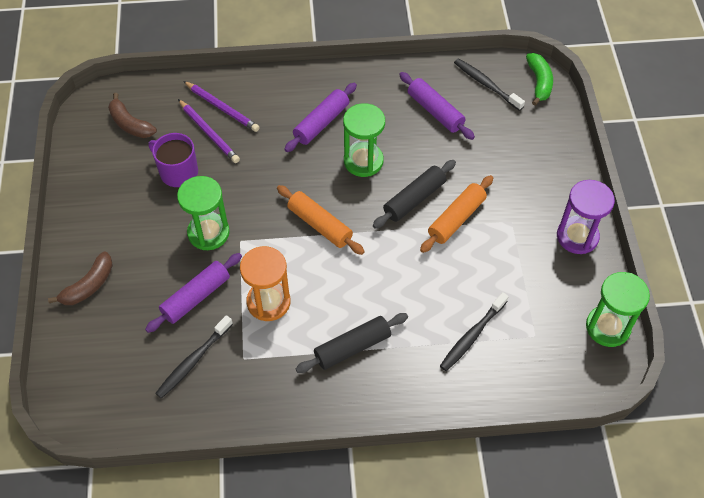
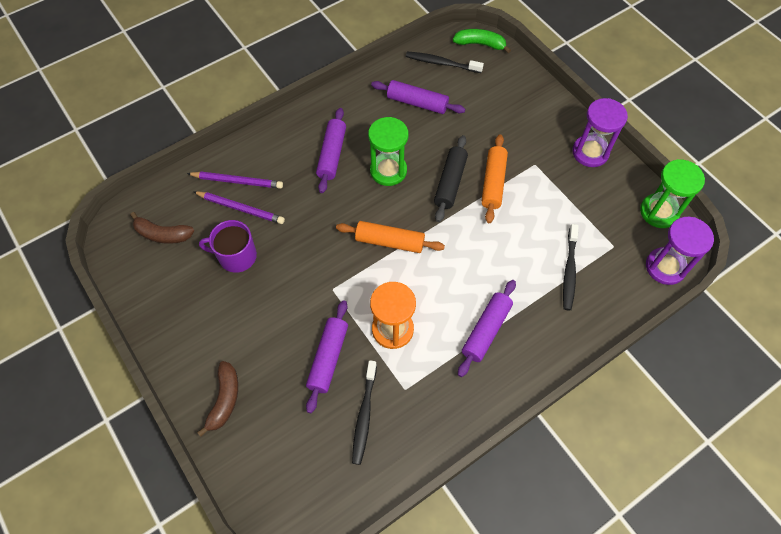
camera: 30 degrees left, 5 degrees up
(208, 233) = (300, 296): green hourglass -> none
(352, 347) = (486, 330): black rolling pin -> purple rolling pin
(539, 82) = (480, 44): green banana -> green banana turned 45 degrees counterclockwise
(574, 382) = (665, 267): none -> purple hourglass

